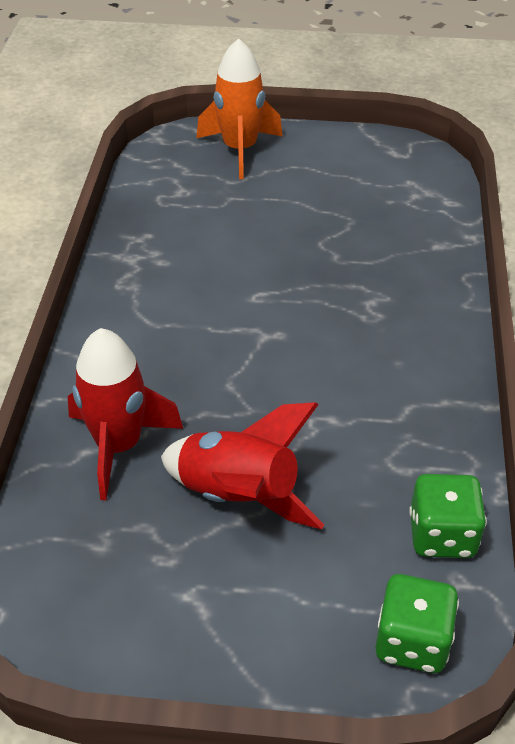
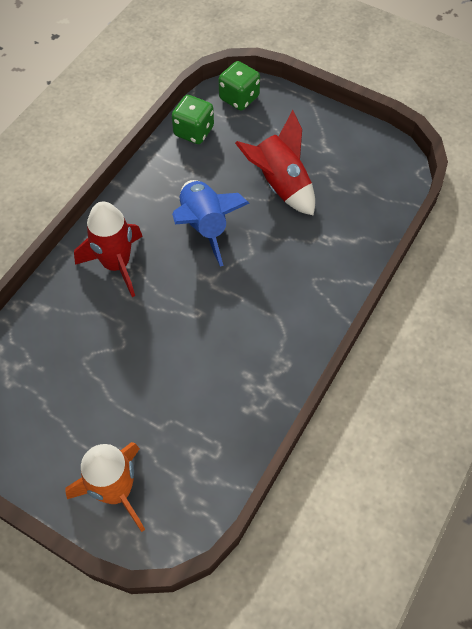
camera: 155 degrees left, 15 degrees up
(119, 446) = (332, 236): red rocket -> red rocket (116, 264)
(316, 393) = (204, 226): none -> blue rocket

